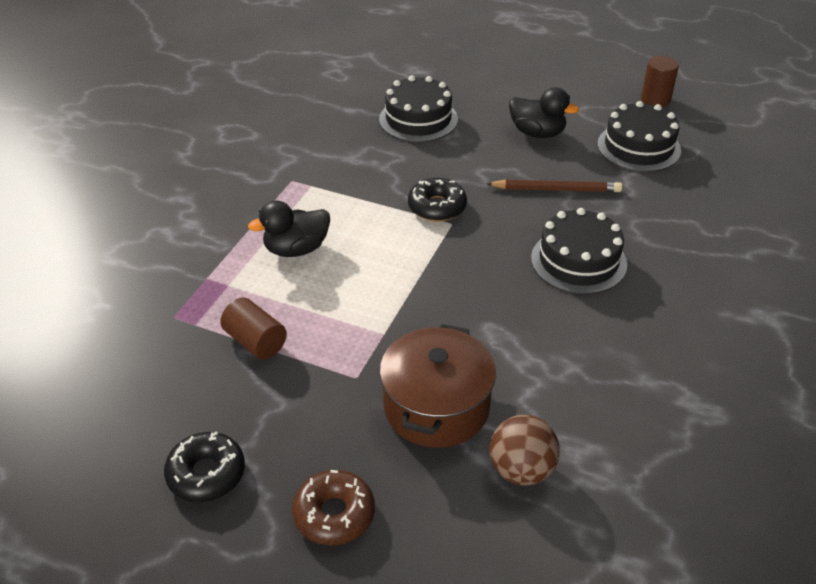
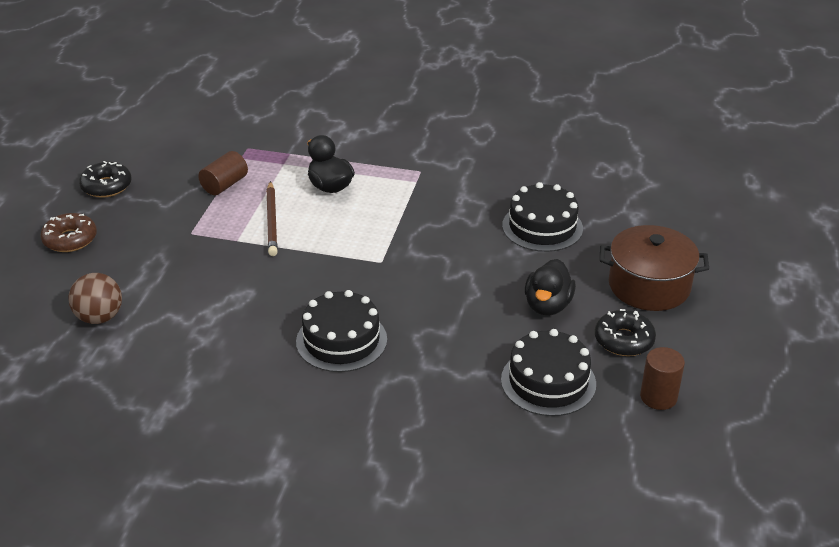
camera: 80 degrees right, 5 degrees down
(436, 407) = (161, 273): brown pot -> brown pot (649, 286)
(437, 207) = (402, 251): black donut -> black donut (624, 340)
(556, 189) = (450, 323): brown pencil -> brown pencil (272, 221)

